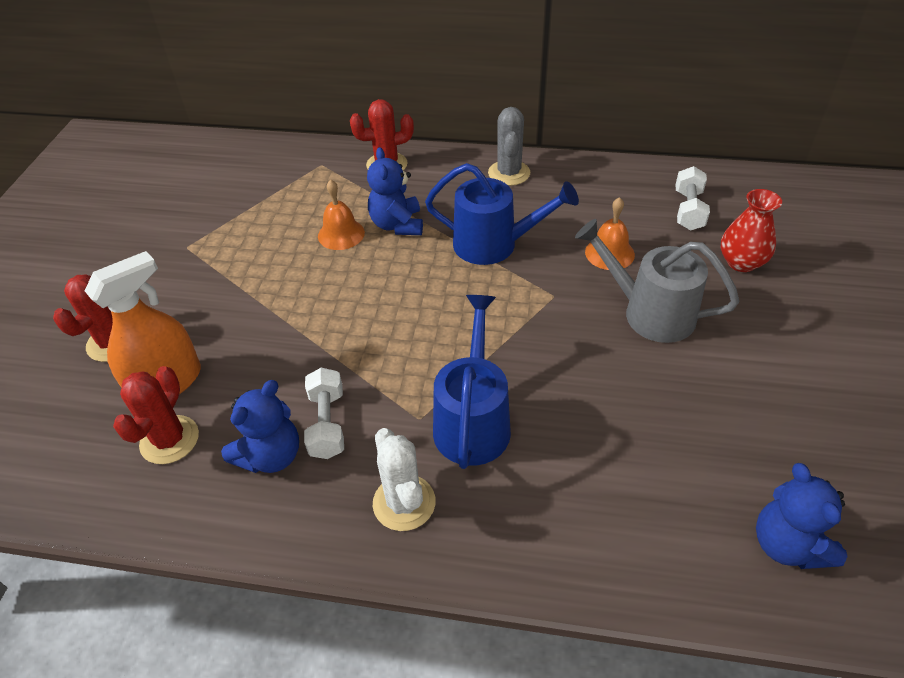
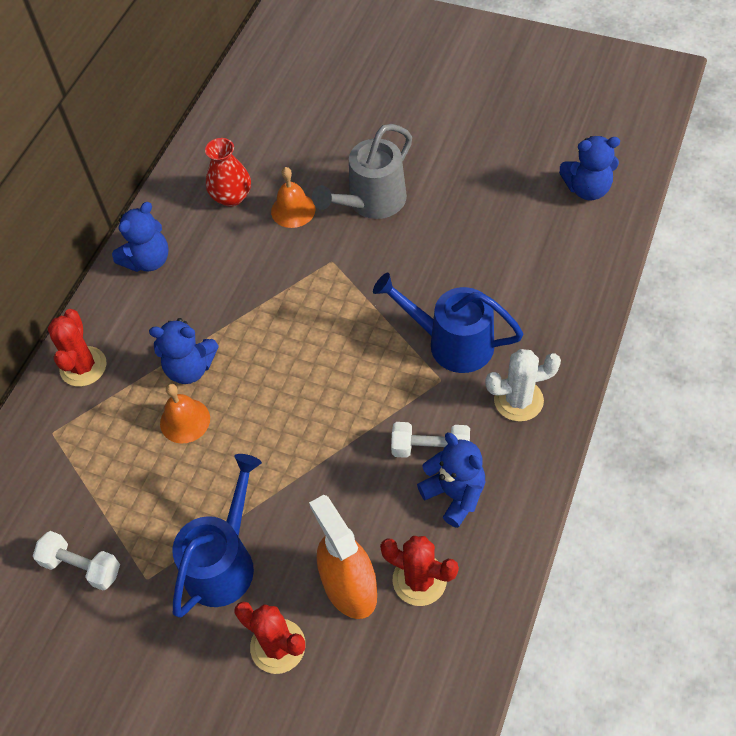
camera: 75 degrees left, 10 degrees up
(494, 244) = (250, 292): blue watering can -> blue watering can (224, 561)
(509, 173) = (148, 260): grey cactus -> blue teddy bear
(688, 210) = (259, 142): white dumbbell -> white dumbbell (81, 567)
(741, 262) = (334, 129): red vase -> red vase (231, 197)

